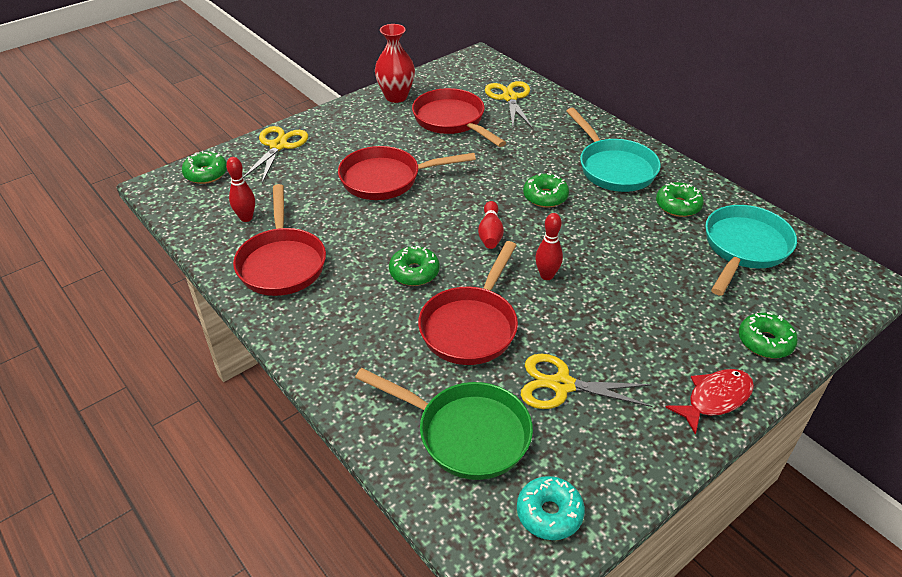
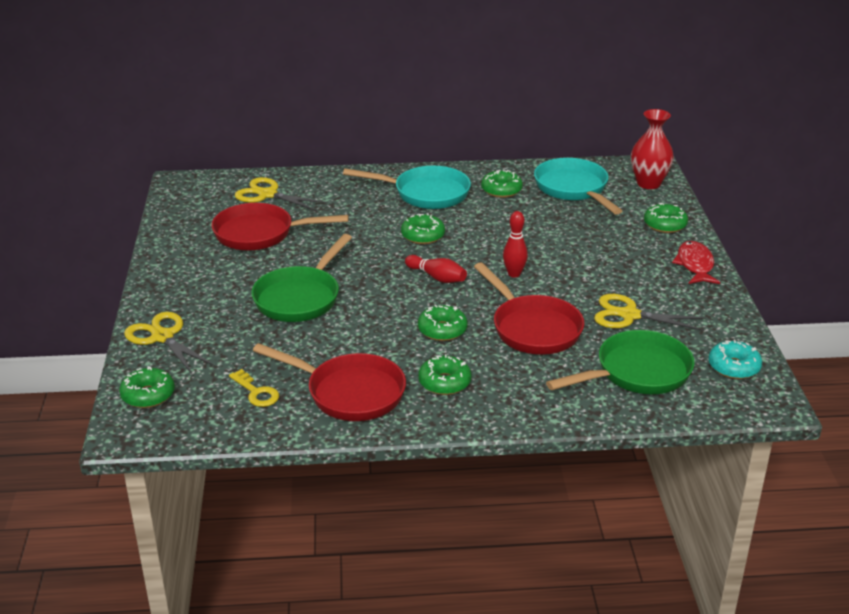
camera: 55 degrees left, 10 degrees down
(246, 218) = (256, 392): red bowling pin -> yellow key
(339, 308) = (444, 382): none -> green donut
(386, 179) = (300, 297): red pan -> green pan
(396, 97) = (178, 246): red vase -> red vase (648, 183)
(562, 385) = (629, 315): yellow scissors -> yellow scissors turned 60 degrees clockwise

